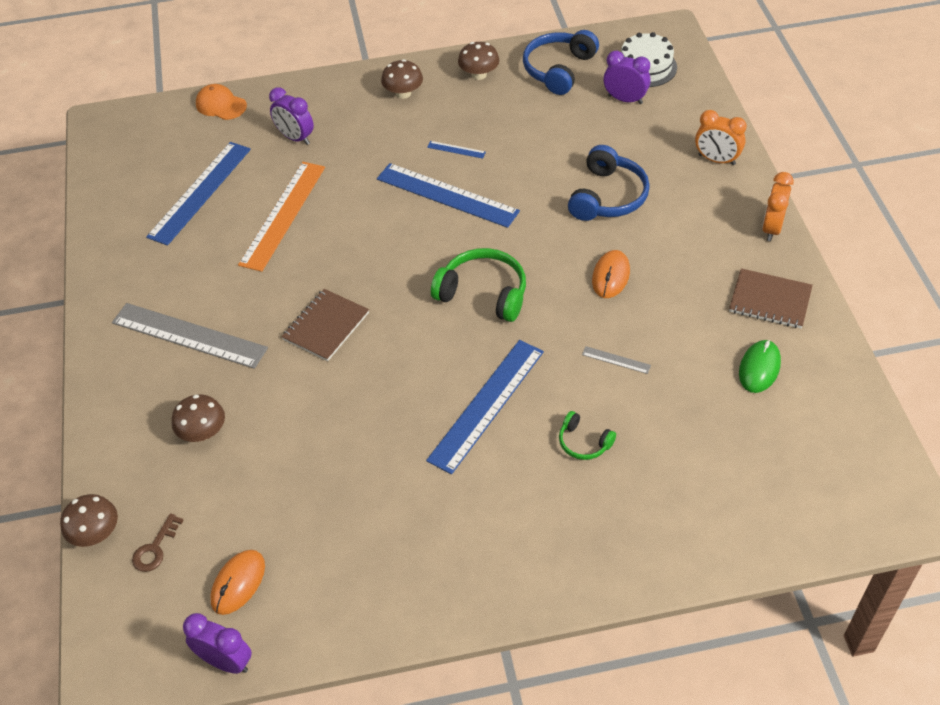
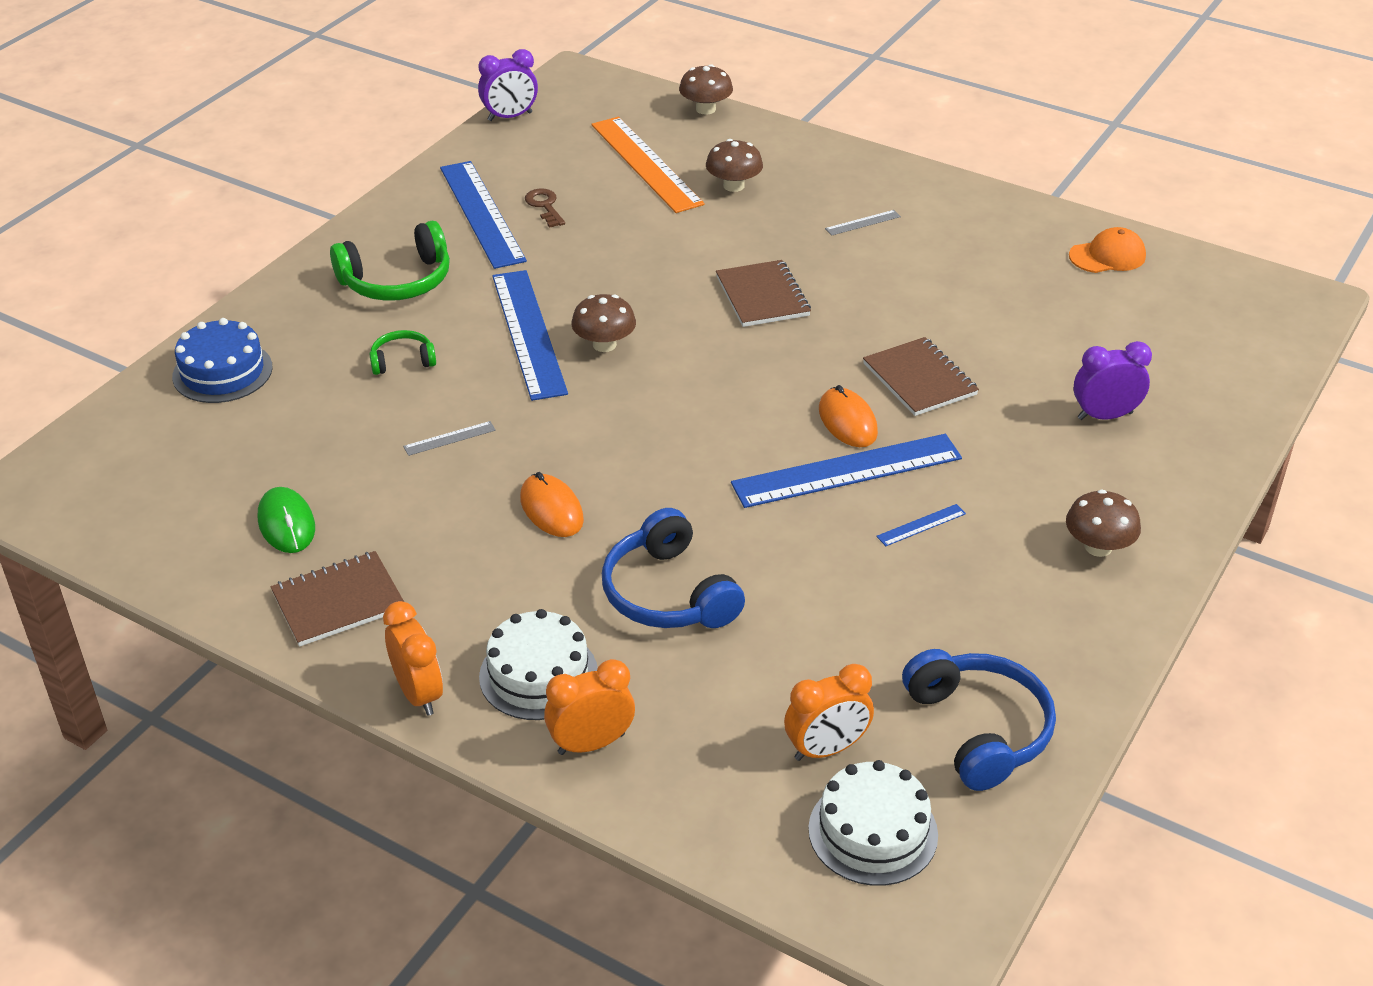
camera: 130 degrees right, 10 degrees down
(155, 548) = (651, 126): brown key -> brown key (544, 206)
(189, 335) = (863, 223): grey ruler -> grey ruler, size x0.40
(200, 192) = (1081, 311): blue ruler -> blue ruler (481, 213)
(221, 105) = (1245, 392): orange cap -> orange cap (1107, 256)
(238, 583) = (562, 145): orange mouse -> orange mouse (847, 421)
(283, 215) = (968, 345): orange ruler -> orange ruler (646, 164)
(337, 215) = (919, 379): none -> brown notebook
(479, 74) = (1061, 641): brown mushroom -> brown mushroom (604, 344)
(483, 293) = (661, 409): green headphones -> green headphones (397, 281)
(625, 99) = (826, 749): purple clock -> orange clock
(706, 525) = (222, 372): none -> blue cake
(708, 201) = (538, 675): none -> white cake

